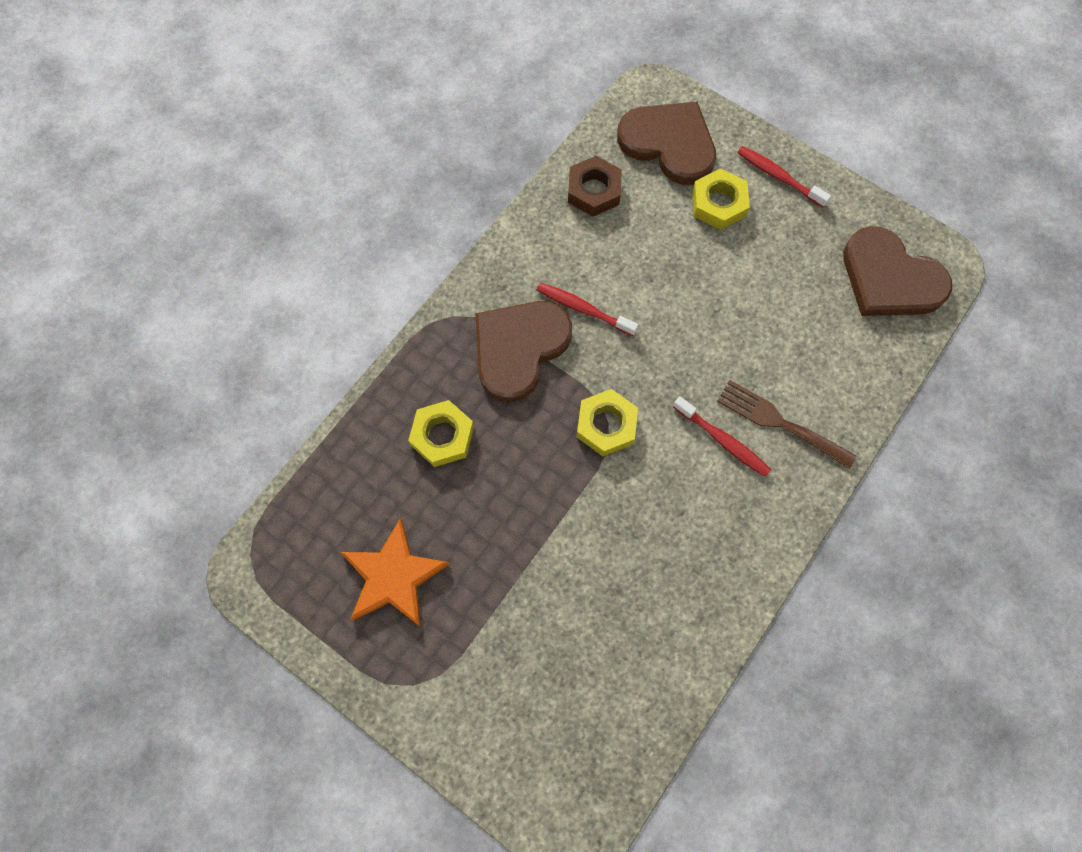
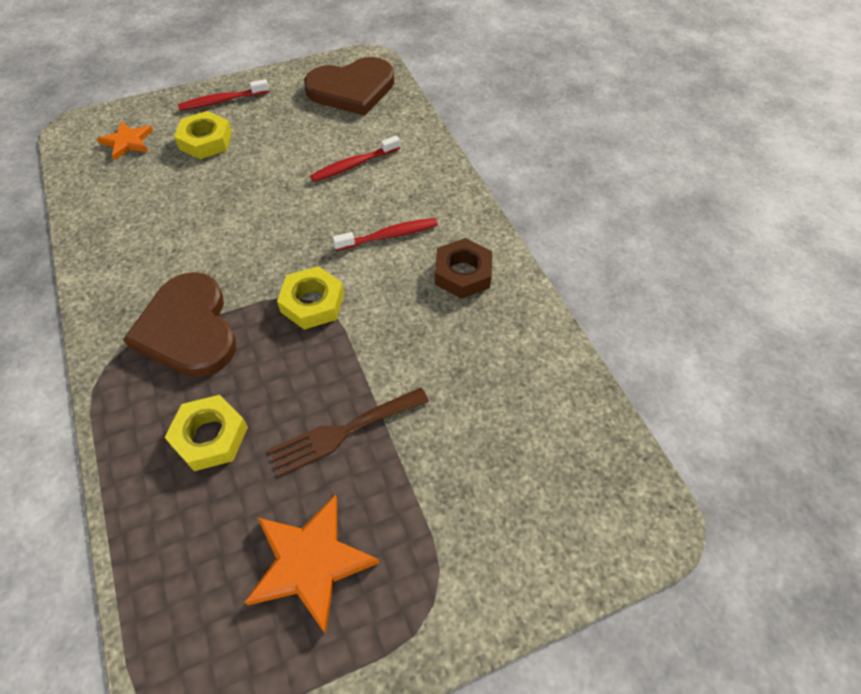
camera: 60 degrees left, 15 degrees down
(583, 309) = (200, 265): red toothbrush -> red toothbrush (353, 165)
(594, 191) = (110, 205): brown nut -> brown nut (463, 273)
(669, 143) = (127, 142): brown heart -> orange star
(779, 422) = (403, 196): brown fork -> brown fork (343, 432)

